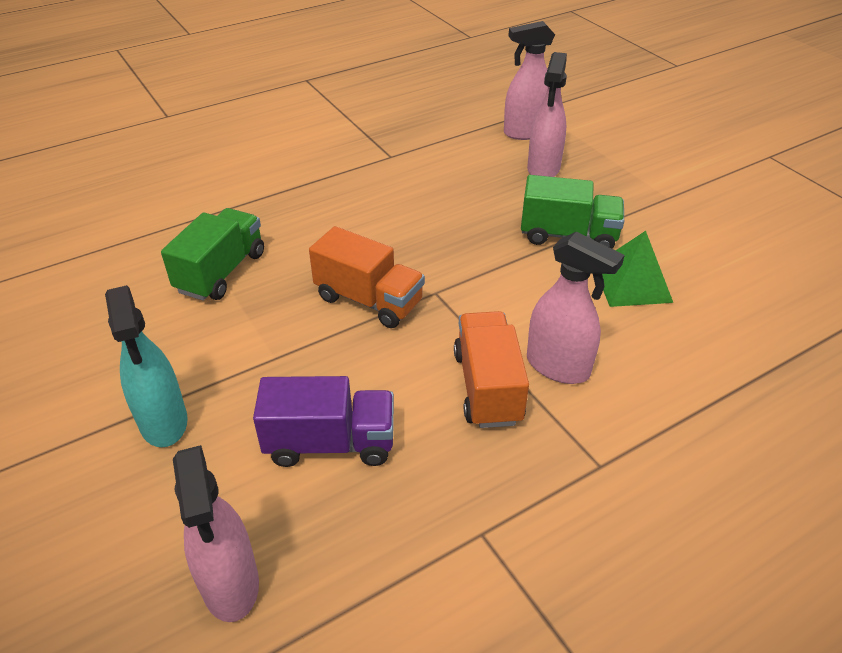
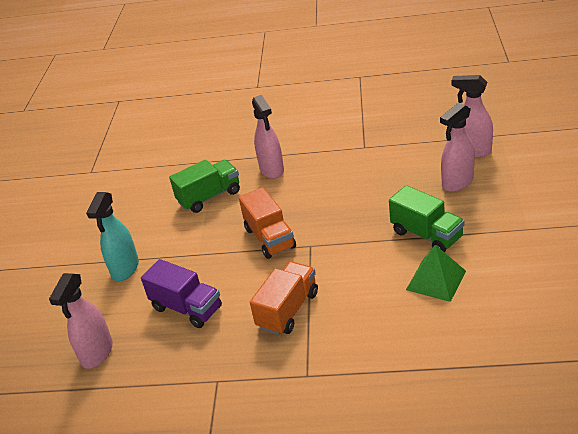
camera: 40 degrees right, 5 degrees down
(558, 367) = (337, 314): pink spray bottle -> pink spray bottle (272, 170)

